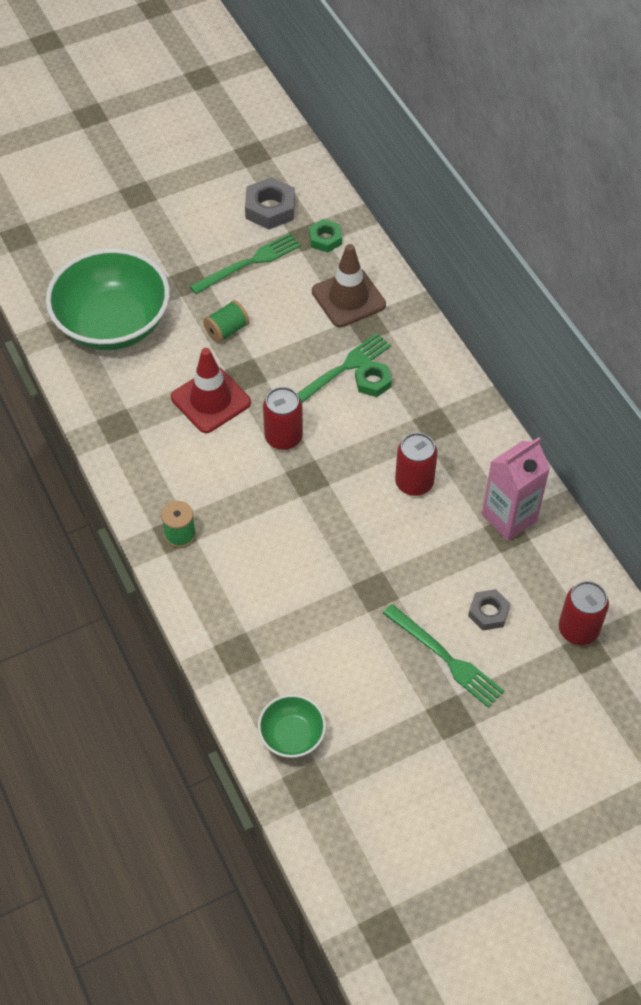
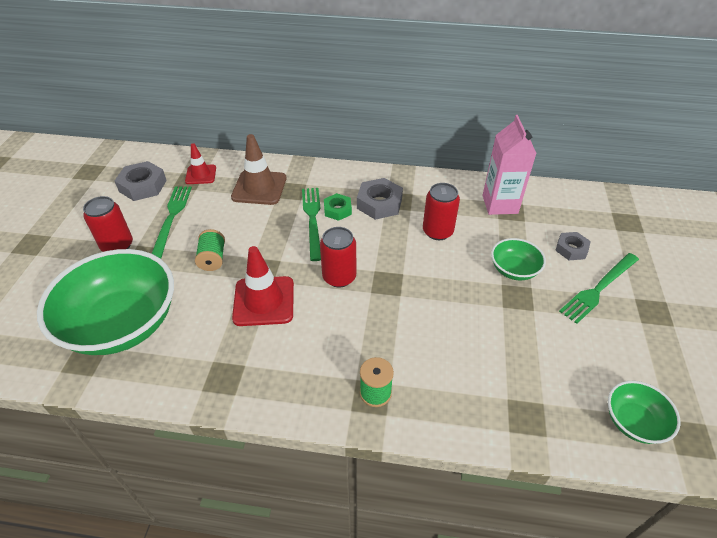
camera: 55 degrees left, 10 degrees down
(325, 239) = (201, 174): green nut -> red traffic cone
(412, 573) = (514, 270): none -> green bowl
(414, 410) = (379, 203): none -> grey nut
(445, 657) = (599, 288): green fork -> green fork turned 150 degrees clockwise
(578, 629) = (607, 217): red can -> red can (117, 245)

